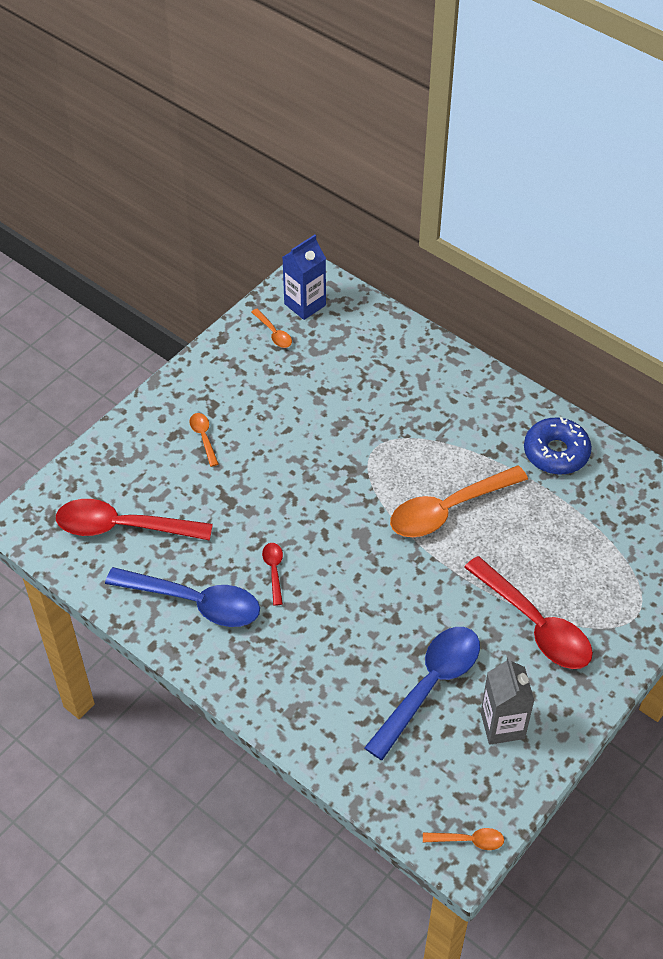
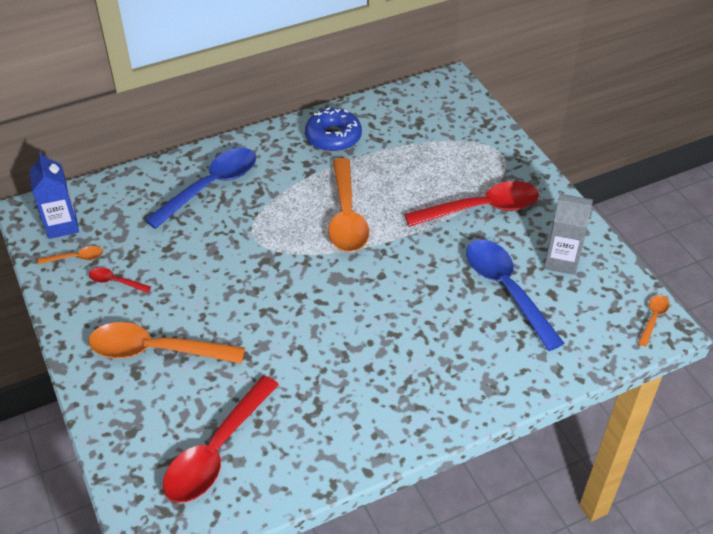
camera: 65 degrees left, 5 degrees down
(195, 602) = (338, 421): blue spoon -> blue spoon (211, 186)
(203, 437) = (155, 350): orange spoon -> orange spoon, size x2.23
(274, 571) = (338, 350): red spoon -> red spoon (115, 282)

